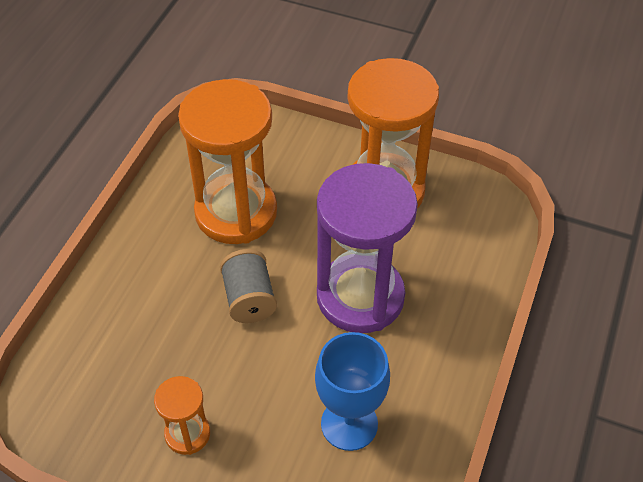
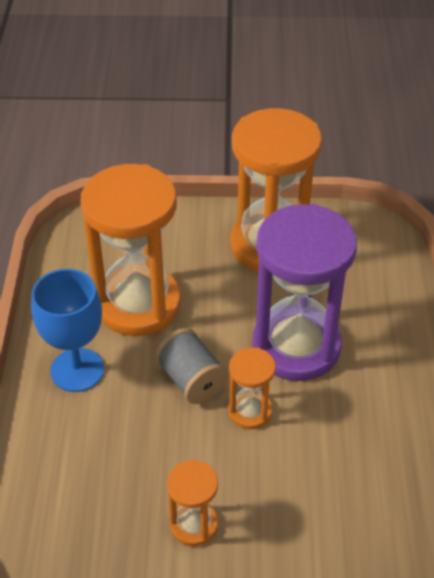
camera: 20 degrees left, 5 degrees down
(287, 345) = (250, 411): none -> orange hourglass
(349, 424) = (344, 464): blue goblet -> blue goblet (77, 370)

